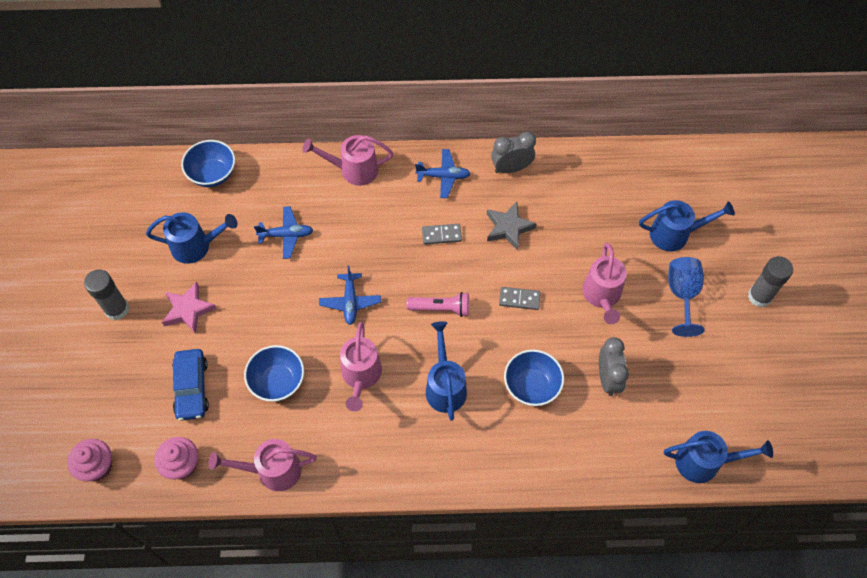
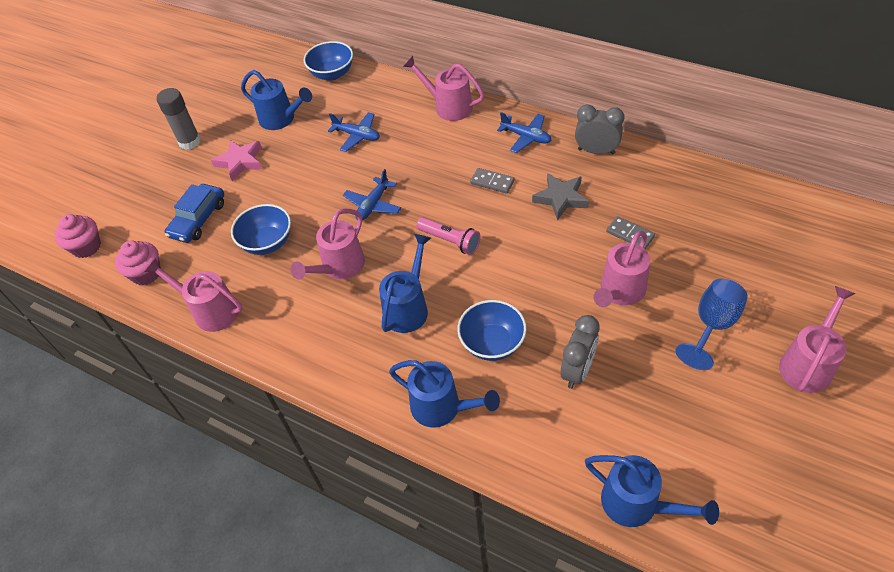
camera: 35 degrees right, 10 degrees down
(519, 299) = (531, 262): grey domino -> grey domino (630, 234)
(675, 234) = (739, 266): blue watering can -> blue watering can (442, 408)
(759, 296) = (808, 363): grey glue stick -> pink watering can

